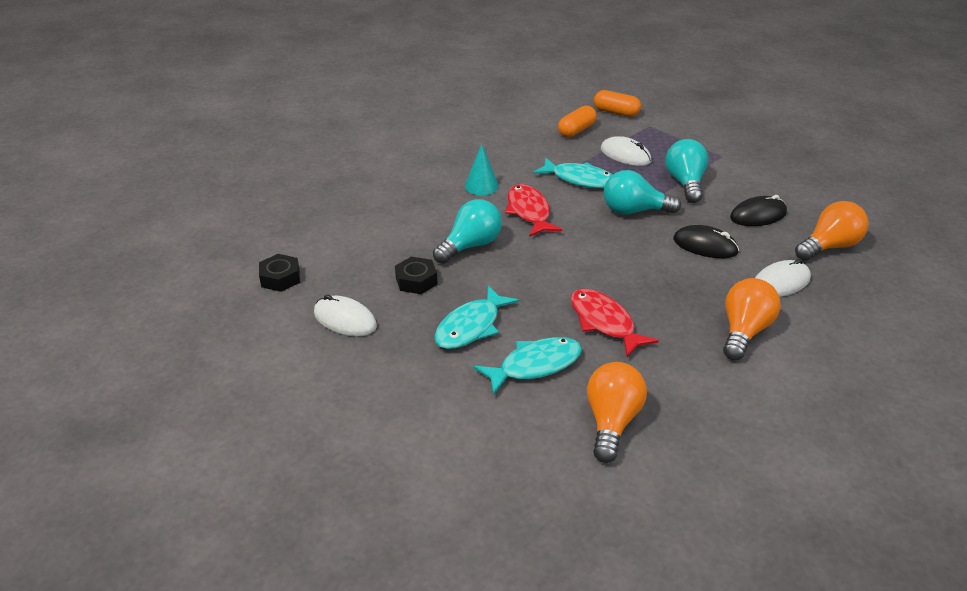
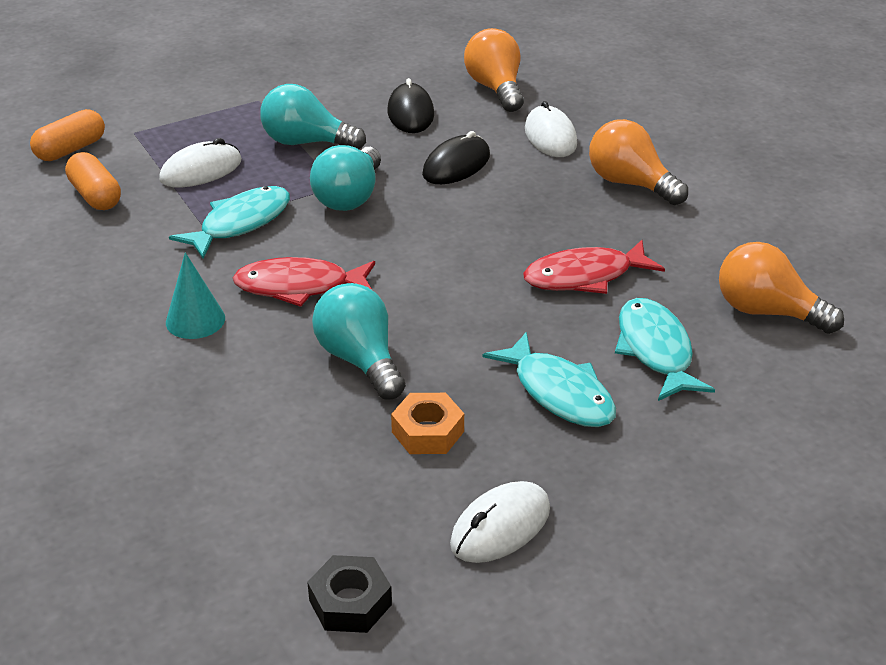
camera: 75 degrees left, 0 degrees up
(416, 281) = (428, 432): black nut -> orange nut

